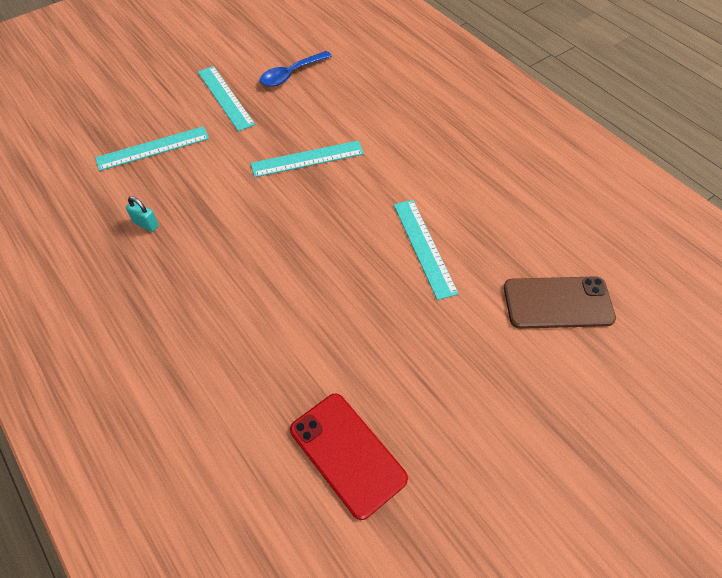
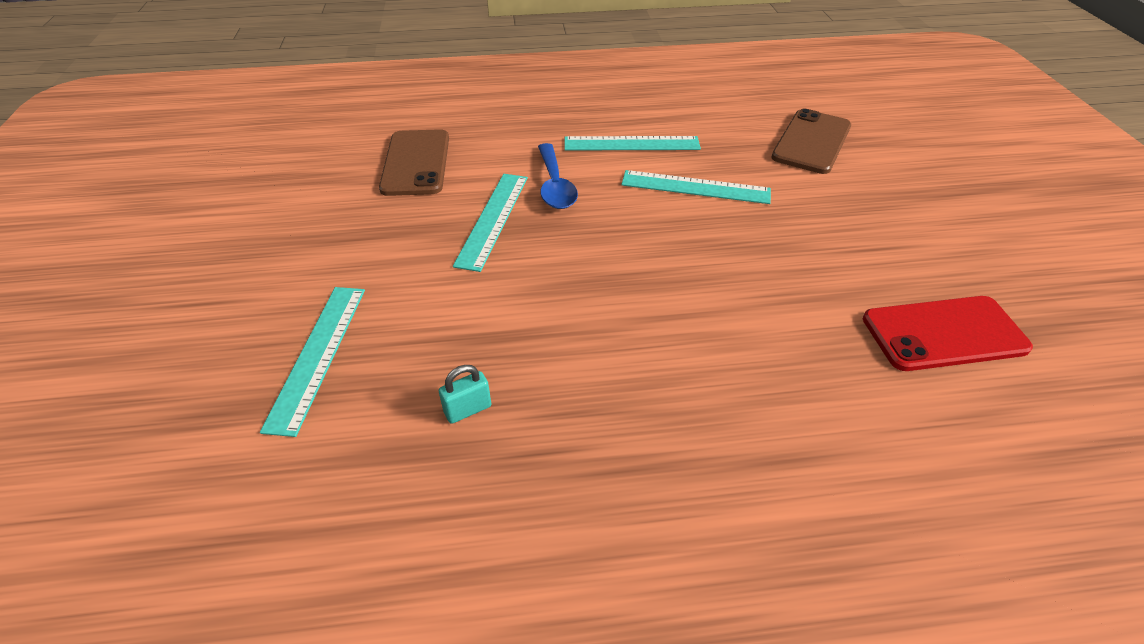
camera: 60 degrees left, 10 degrees down
(225, 97) = (302, 250): turquoise ruler -> turquoise ruler (631, 144)
(291, 74) = (332, 183): blue spoon -> blue spoon (555, 185)
(339, 96) = (416, 163): none -> brown phone

